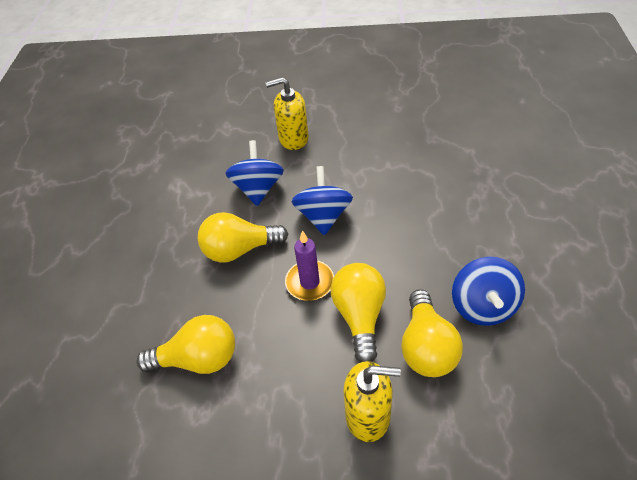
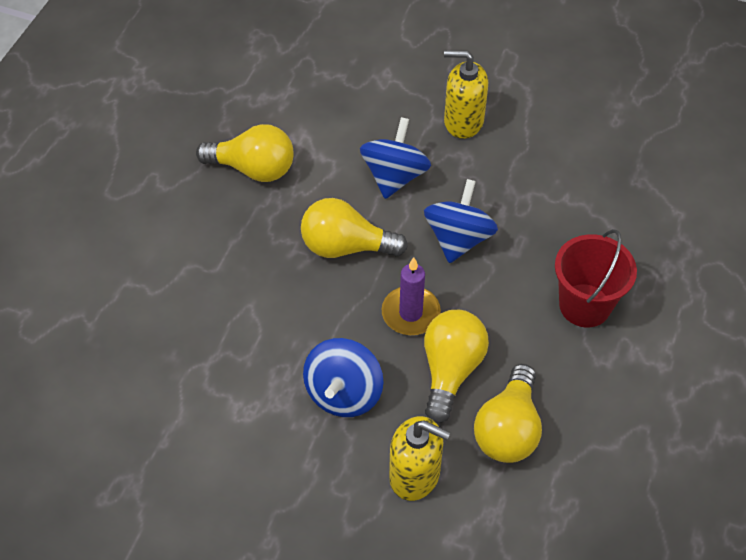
camera: 15 degrees right, 5 degrees up
(198, 359) = (260, 355): yellow light bulb -> yellow light bulb (253, 169)
(438, 232) = (585, 305): none -> red bucket
(483, 306) = (593, 408): blue spinning top -> blue spinning top (344, 393)

